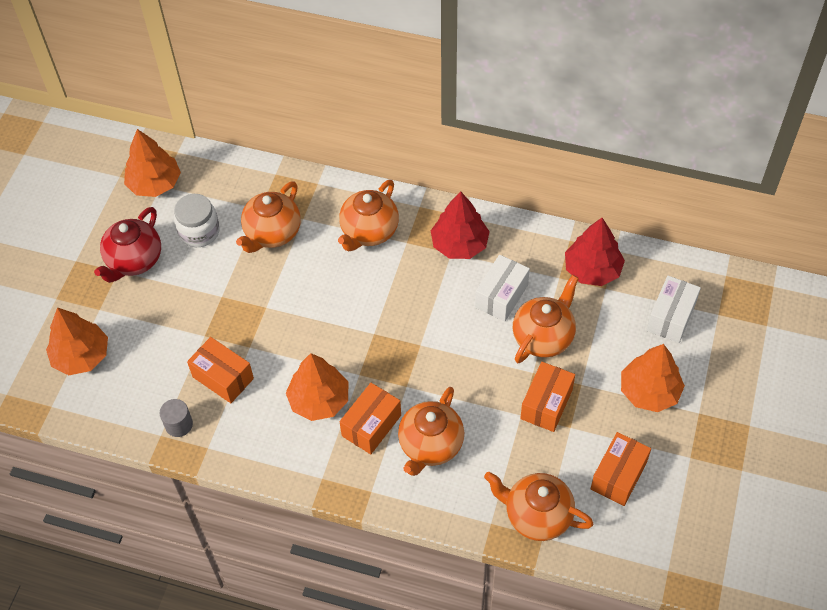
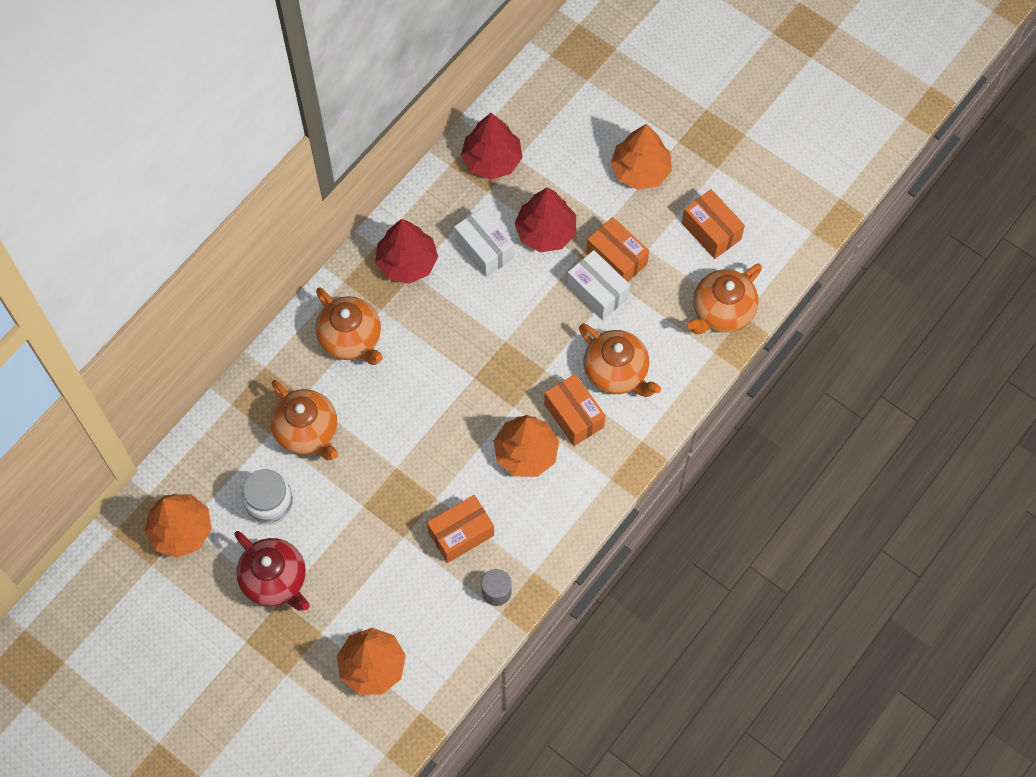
camera: 70 degrees left, 10 degrees up
(543, 337) = (545, 232): orange teapot -> red tree
(671, 317) = (573, 119): white box -> white box (597, 292)

